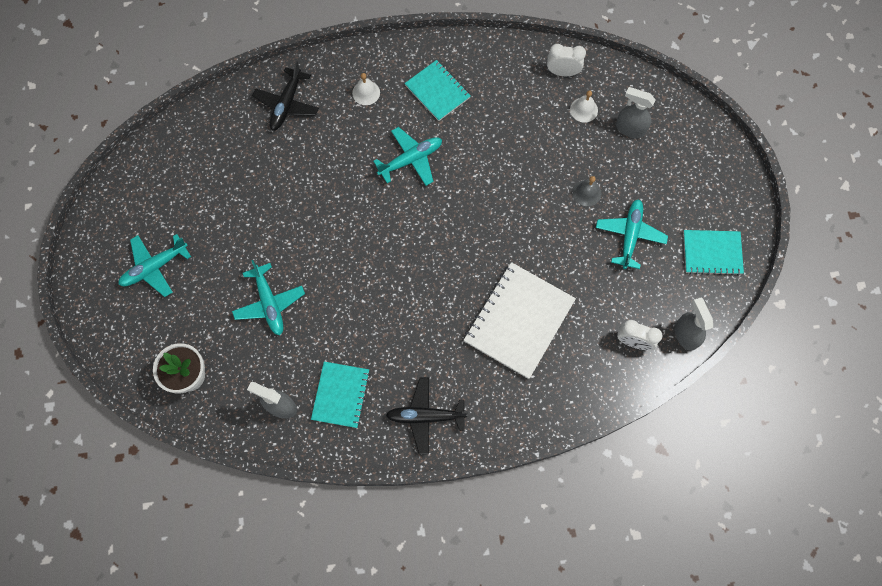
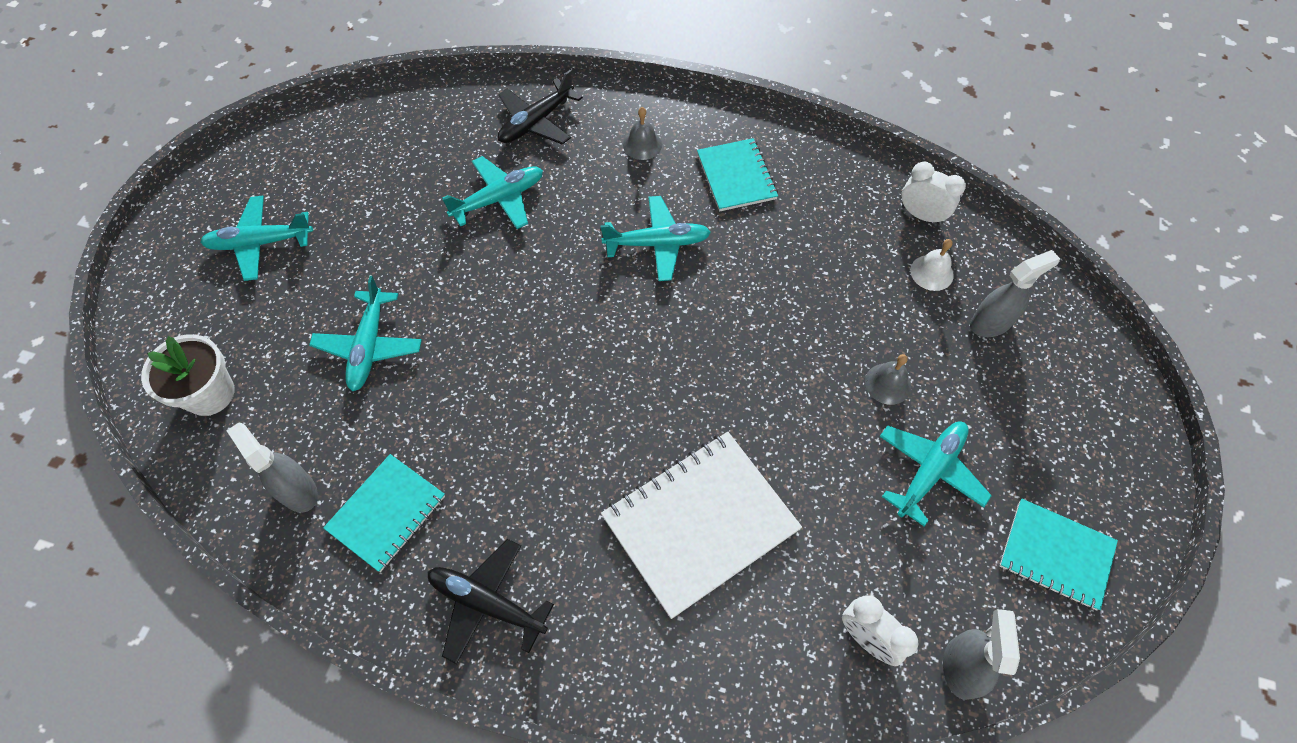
camera: 25 degrees right, 10 degrees down
(294, 171) = (499, 199): none -> turquoise plane
(366, 92) = (642, 144): white bell -> grey bell
(630, 128) = (991, 323): grey spray bottle -> grey spray bottle turned 105 degrees clockwise

